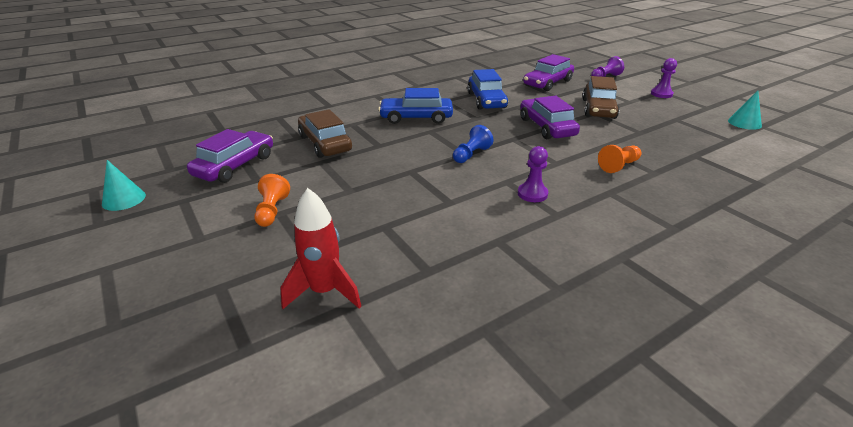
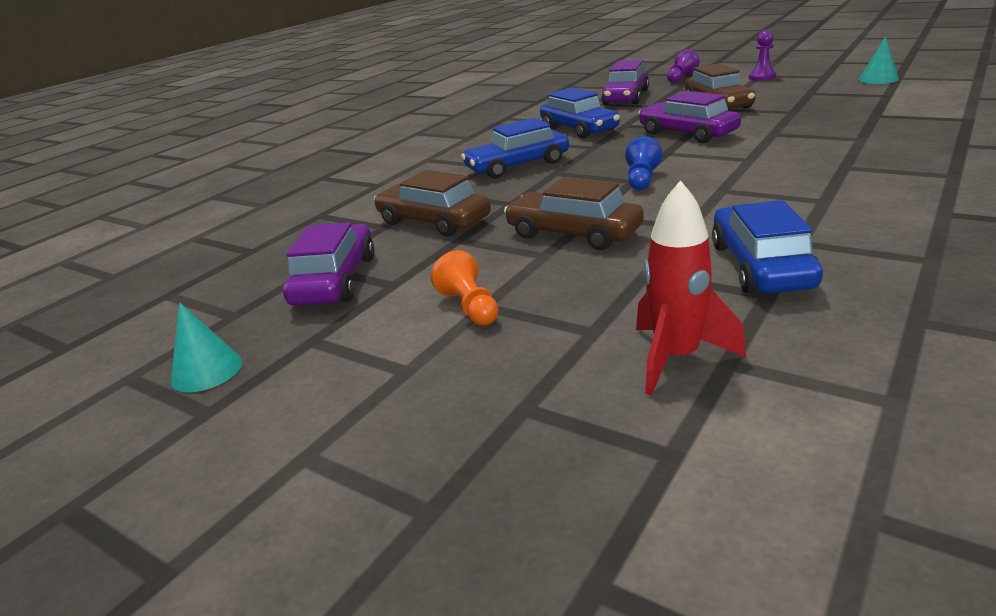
camera: 20 degrees left, 5 degrees down
(383, 181) = (573, 233): none -> brown car
(451, 249) = (761, 266): none -> blue car
(532, 194) = (768, 191): purple pawn -> none
(619, 166) = (817, 143): orange pawn -> none

